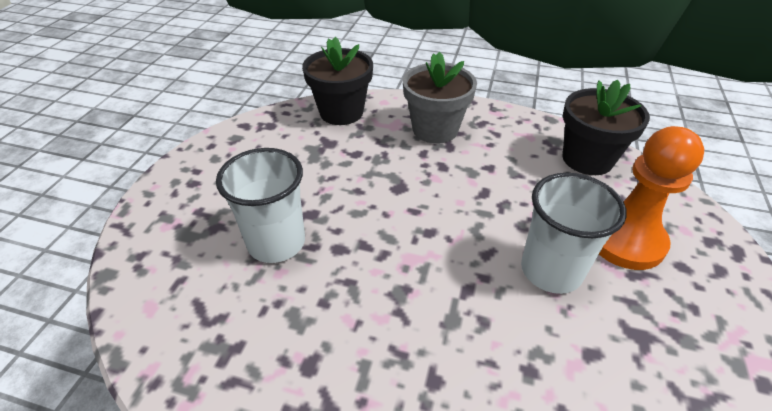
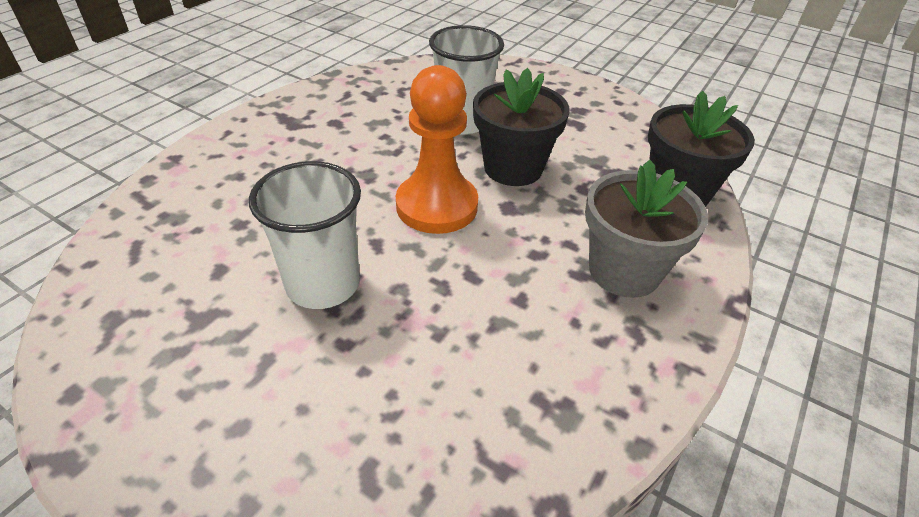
camera: 105 degrees right, 0 degrees up
(587, 159) = (501, 440): black flower pot -> black flower pot (513, 168)
(625, 240) = (318, 385): orange pawn -> orange pawn (437, 206)

